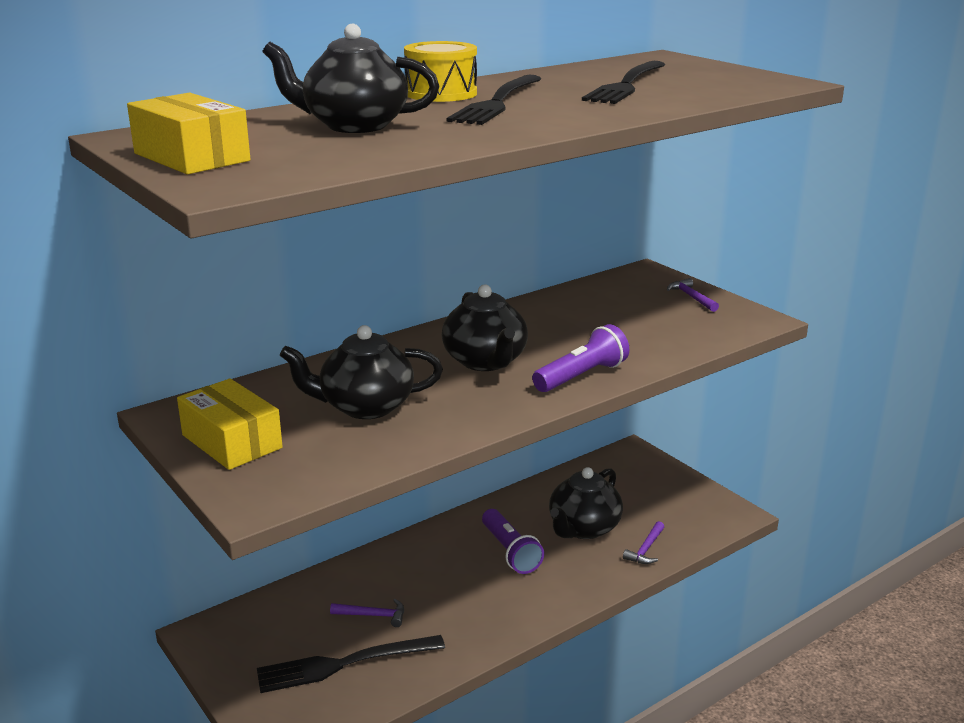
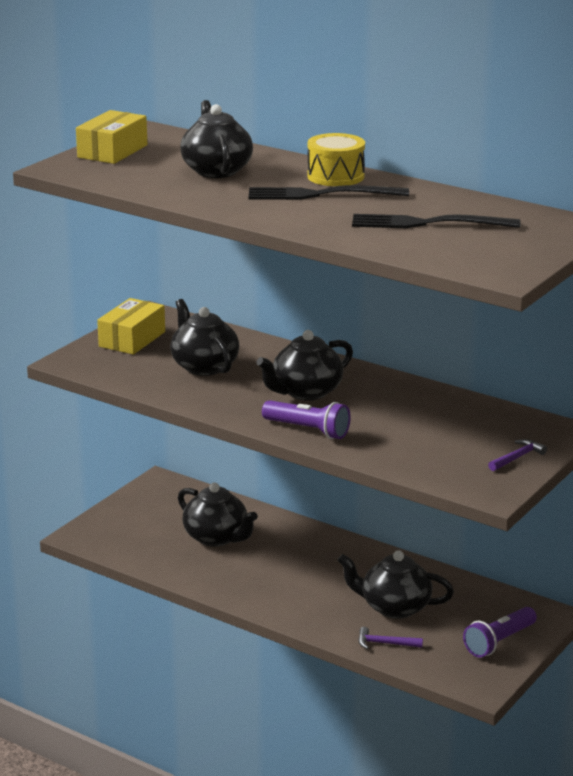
camera: 70 degrees right, 0 degrees up
(343, 664) = (159, 539): black fork -> none
(373, 615) = (216, 538): purple hammer -> black teapot
(510, 552) = (334, 578): purple flashlight -> purple flashlight (499, 642)

